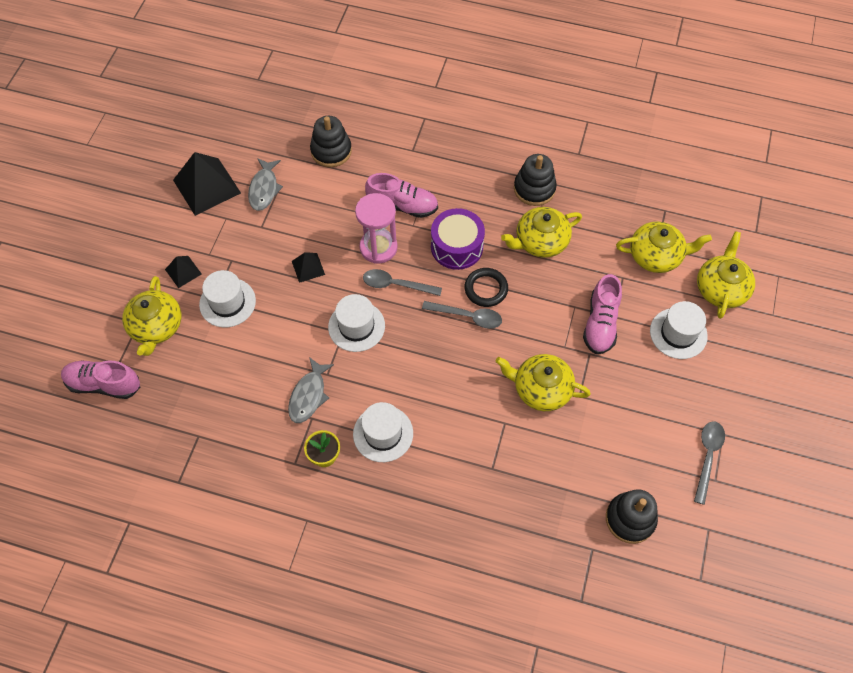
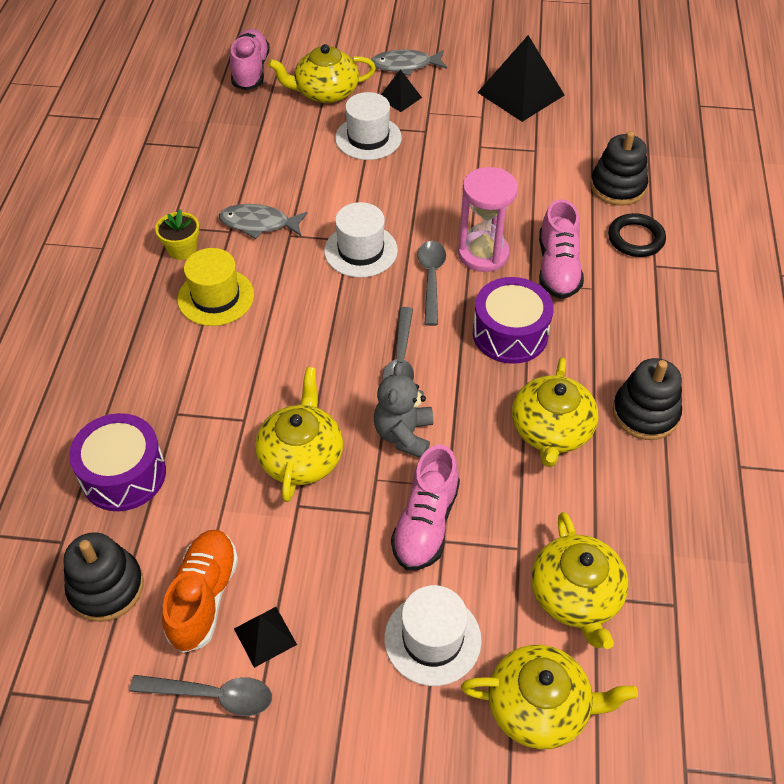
camera: 80 degrees right, 10 degrees down
(264, 189) = (535, 139): grey fish -> grey fish (405, 65)
(308, 267) = (434, 194): black pyramid -> black pyramid (265, 636)
(383, 433) = (216, 297): white hat -> yellow hat
(486, 289) = (450, 374): black ring -> black ring (635, 239)
(531, 325) = (404, 434): none -> grey teddy bear
(540, 241) = (551, 430): yellow teapot -> yellow teapot turned 135 degrees counterclockwise
(541, 506) = (123, 474): none -> purple drum
(600, 323) = (426, 523): pink shoe -> pink shoe turned 75 degrees counterclockwise
(642, 458) = (204, 597): none -> orange shoe

